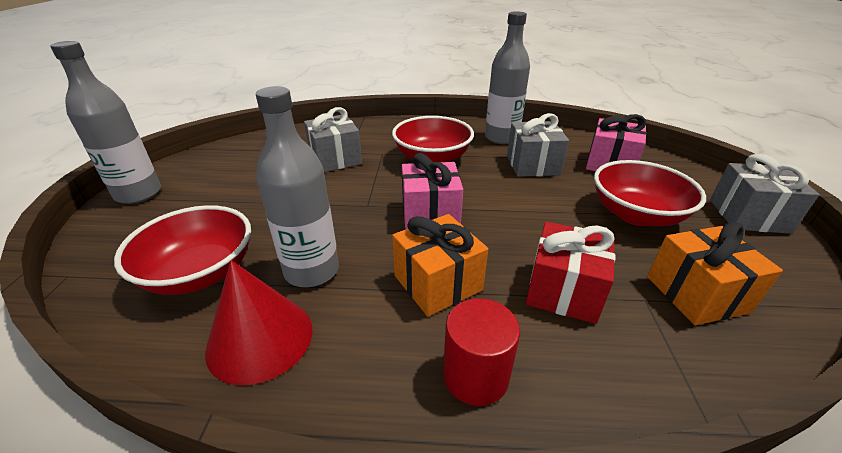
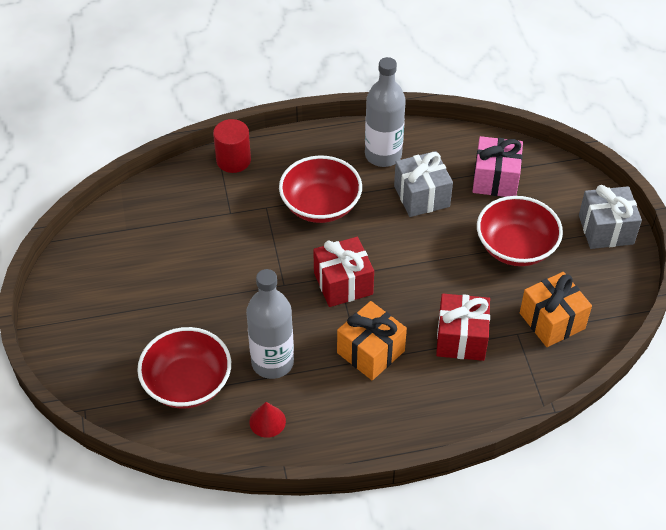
camera: 15 degrees left, 15 degrees up
(138, 194) = (60, 316): grey bottle -> none
(260, 338) = (267, 421): red cone -> red cone, size x0.52
(335, 159) = (222, 227): grey gift -> none
(430, 214) = (343, 283): pink gift -> red gift
(475, 376) = (413, 413): red cylinder -> red cylinder (233, 160)

